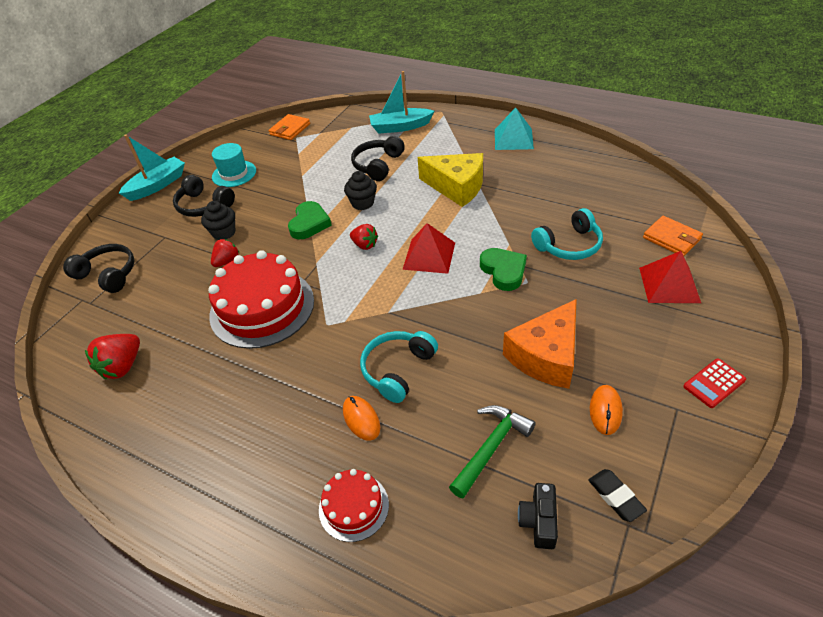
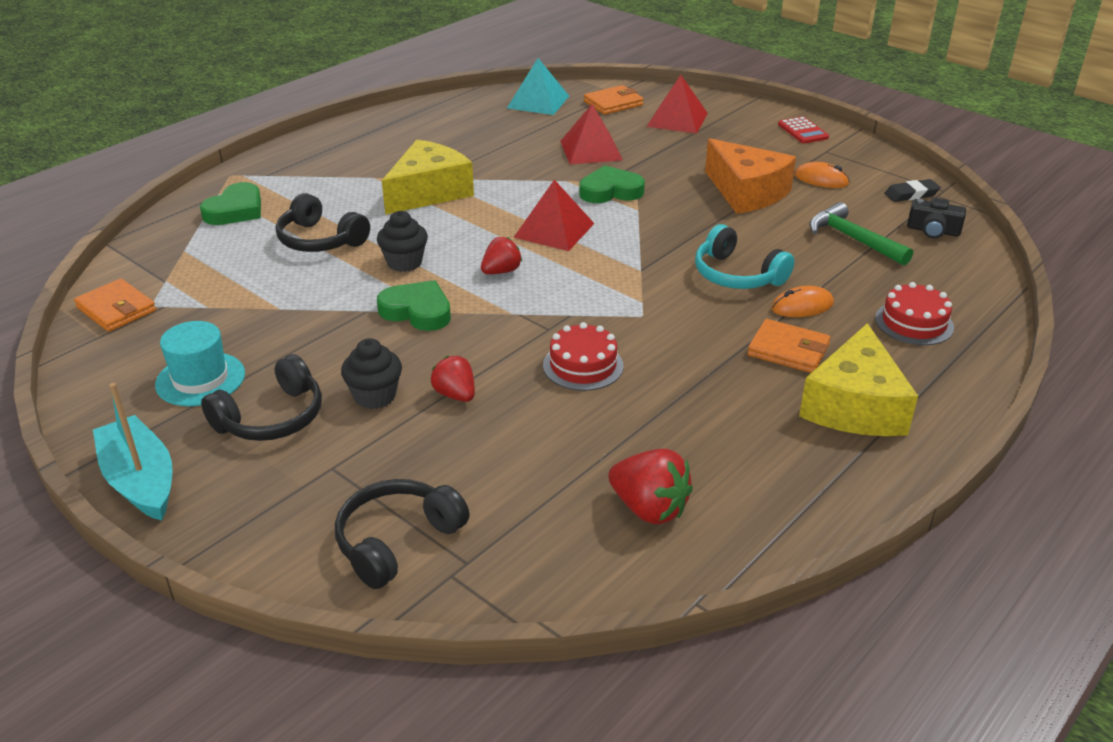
camera: 80 degrees left, 10 degrees down
(228, 467) = (854, 405): none -> yellow cheese
(262, 307) = (583, 365): red cake -> red cake, size x0.51
(296, 416) = (788, 350): none -> orange wallet
(400, 127) = (235, 210): turquoise boat -> green heart
(513, 139) = (359, 141): turquoise pyramid -> turquoise pyramid (538, 102)
(569, 245) = (591, 150): turquoise headphones -> red pyramid

